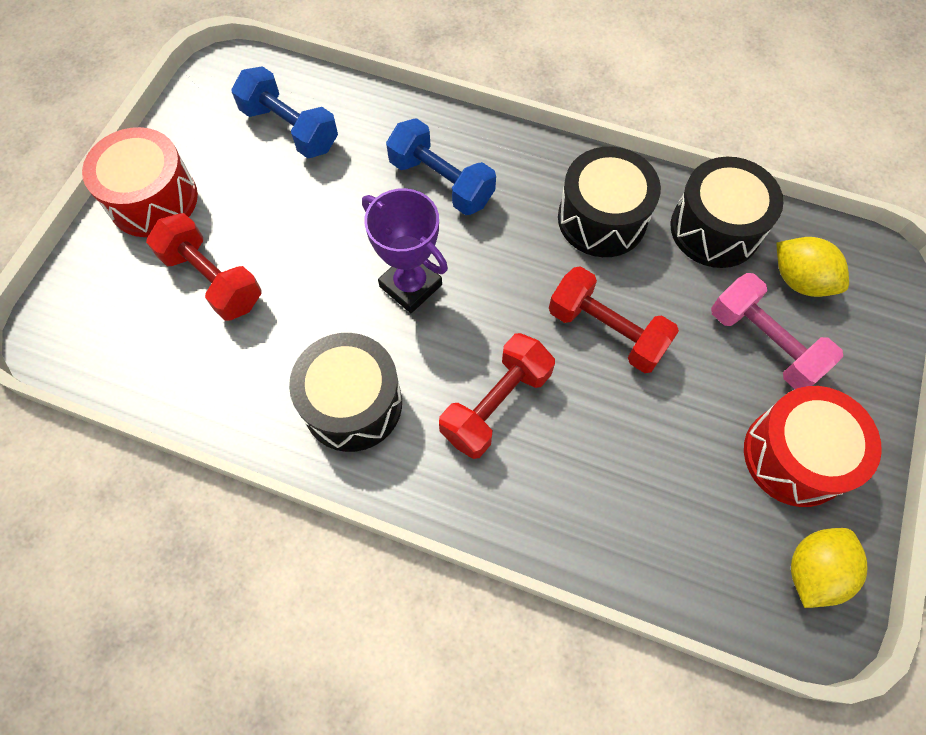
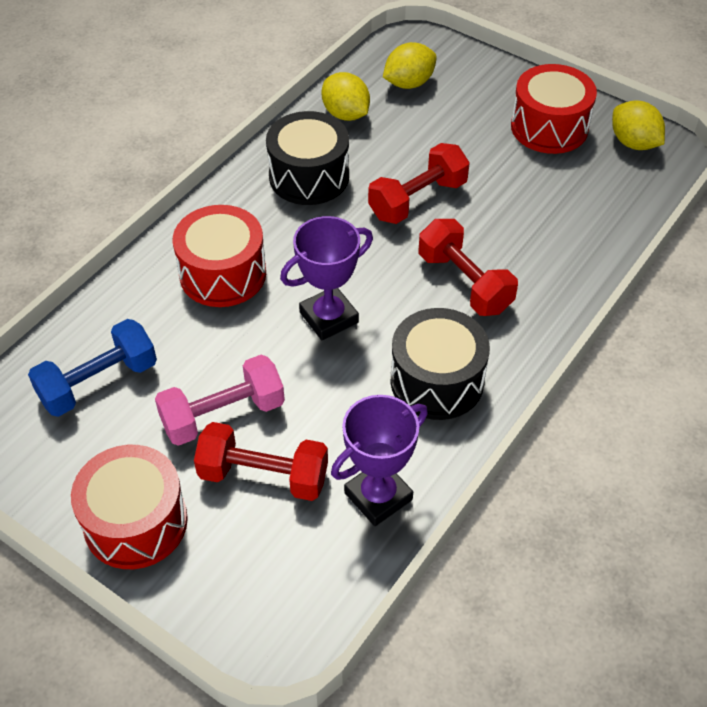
camera: 75 degrees left, 15 degrees down
(204, 379) = (378, 496): none -> purple trophy
(213, 279) = (263, 476): red dumbbell -> red dumbbell turned 45 degrees clockwise
(441, 182) = (223, 274): blue dumbbell -> red drum
(715, 229) = (345, 114): black drum -> yellow lemon
(763, 343) = (456, 117): pink dumbbell -> pink dumbbell (223, 415)

